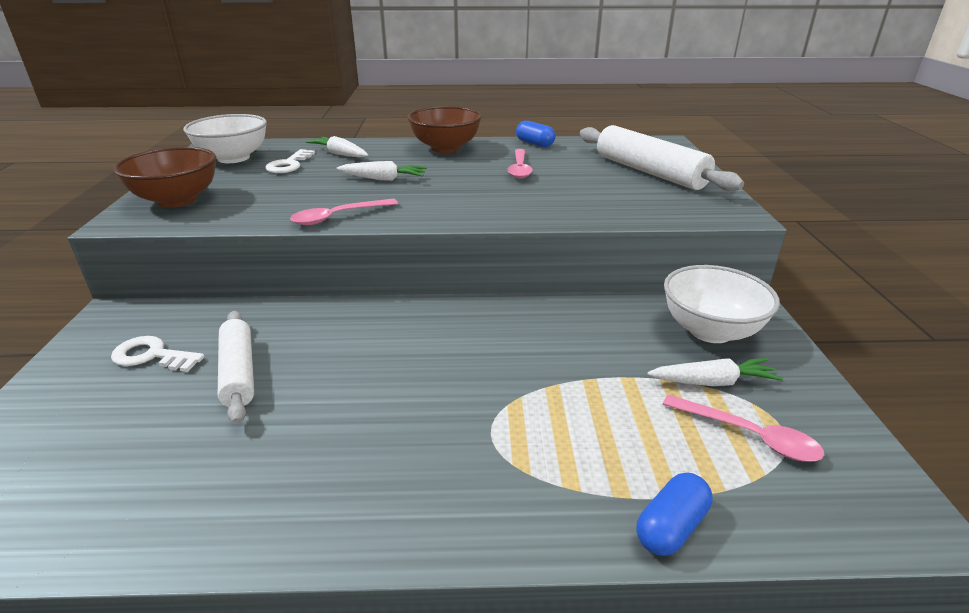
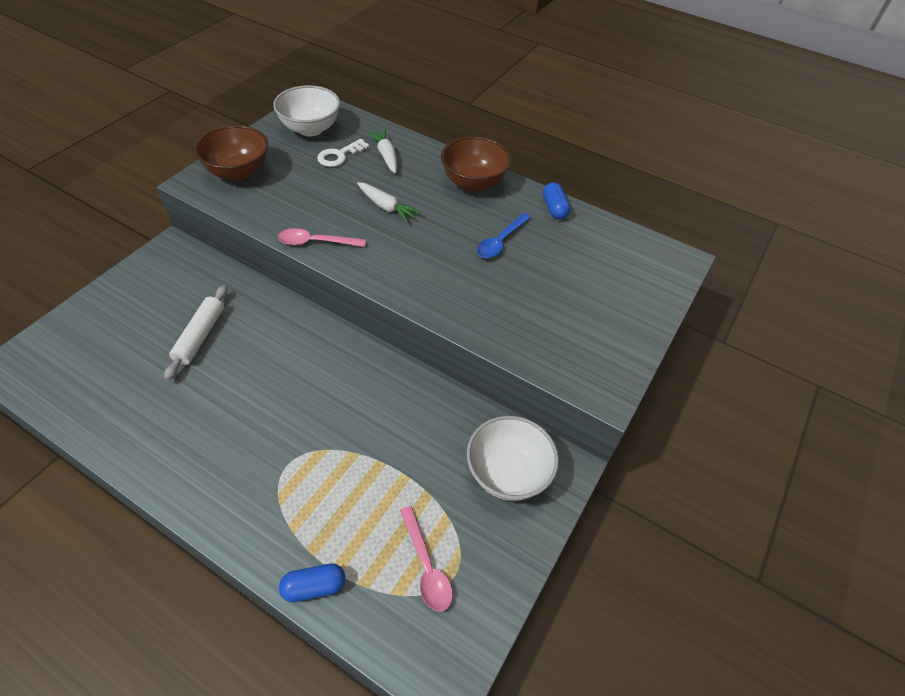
camera: 30 degrees right, 20 degrees up
(152, 356) = (169, 296): white key -> none
(519, 169) = (501, 241): pink spoon -> blue spoon
(649, 172) = (604, 299): white rolling pin -> none
(713, 382) = (455, 515): white carrot -> none

